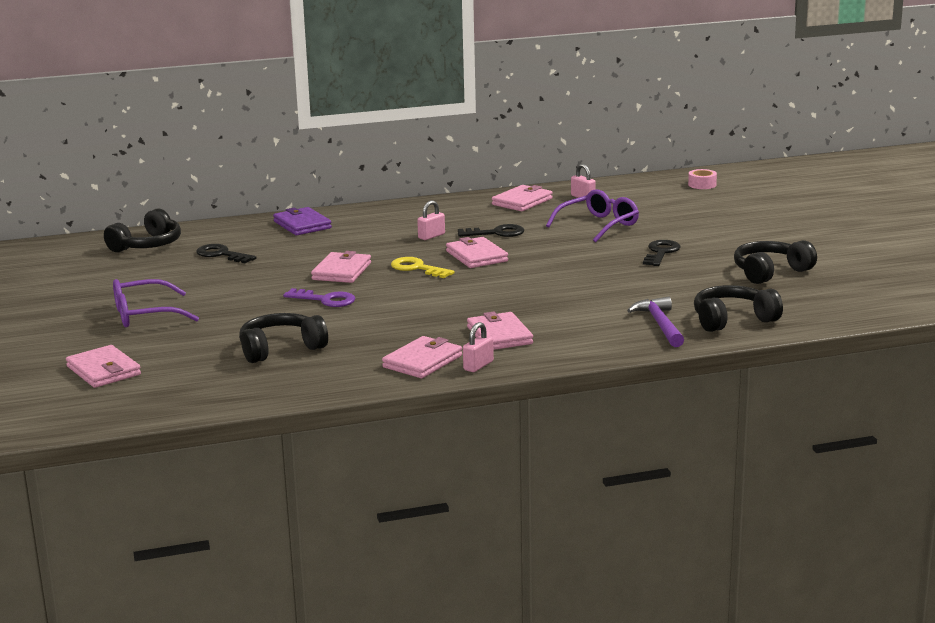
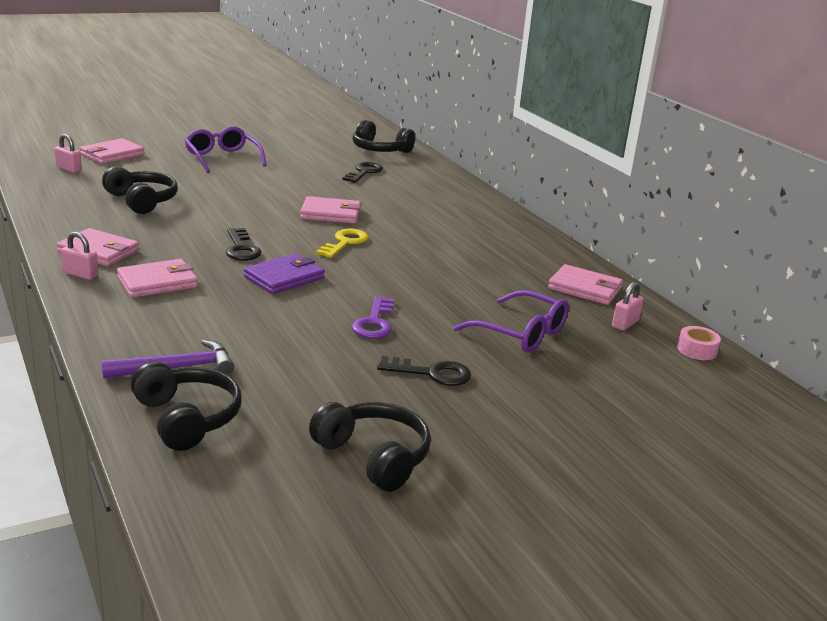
camera: 75 degrees right, 5 degrees up
(302, 225) = (453, 195): purple wallet -> purple wallet (284, 277)
(325, 300) = (256, 211): purple key -> purple key (374, 323)
(431, 236) = (443, 246): pink padlock -> pink padlock (69, 169)
(476, 256) = (388, 268): pink wallet -> none
(496, 233) = (466, 276): black key -> black key (241, 248)
(702, 185) = (747, 412): pink tape -> pink tape (697, 350)

